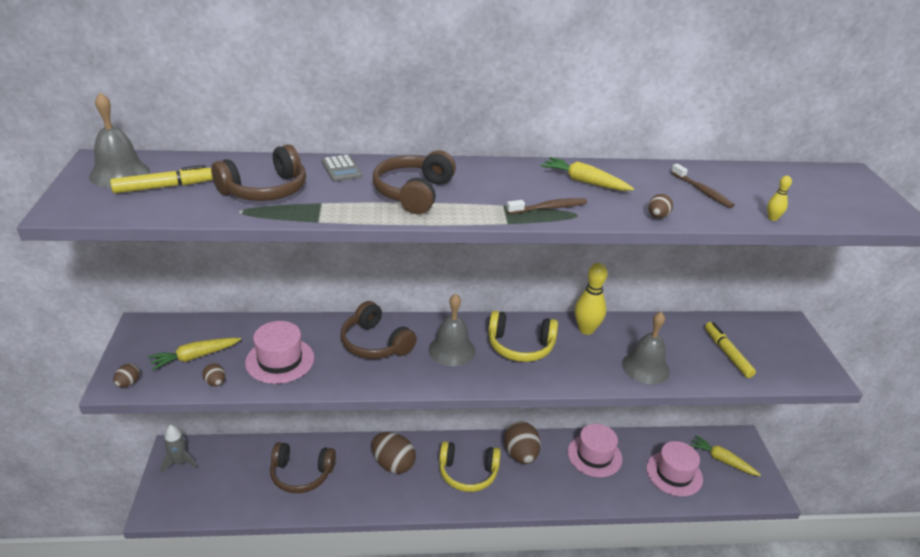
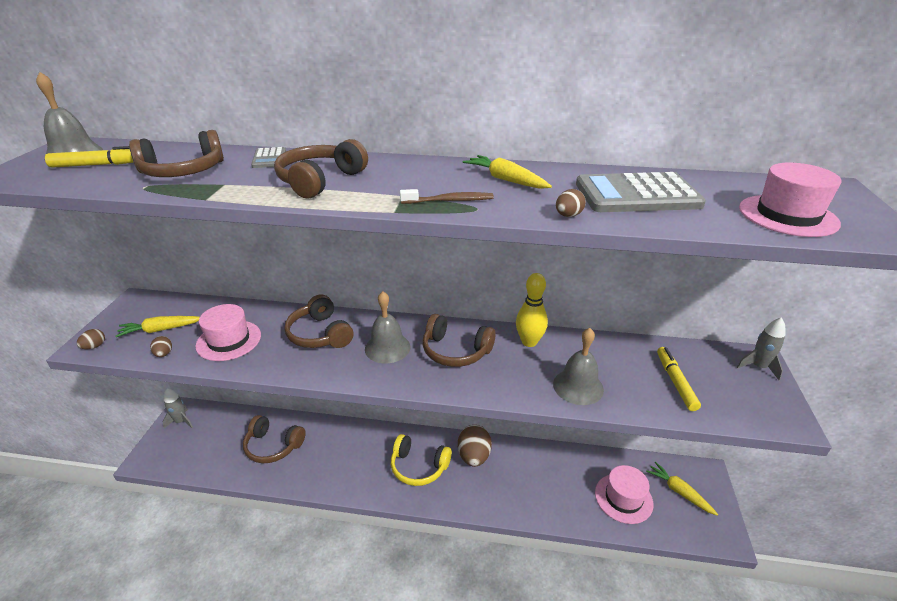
camera: 15 degrees right, 0 degrees up
(393, 464) = (354, 448): brown egg -> none
(520, 346) = (455, 351): yellow headphones -> brown headphones
(594, 455) = (546, 467): pink hat -> pink hat (787, 215)
(702, 191) = (637, 195): brown toothbrush -> grey calculator
(772, 218) = (711, 225): yellow bowling pin -> none
(791, 332) = (758, 367): none -> grey rocket

